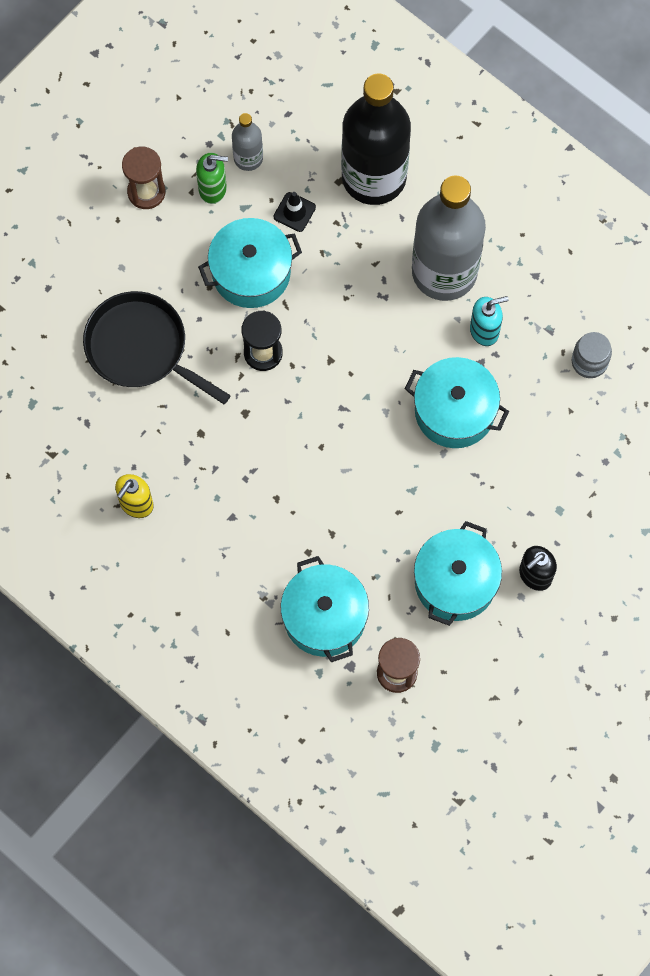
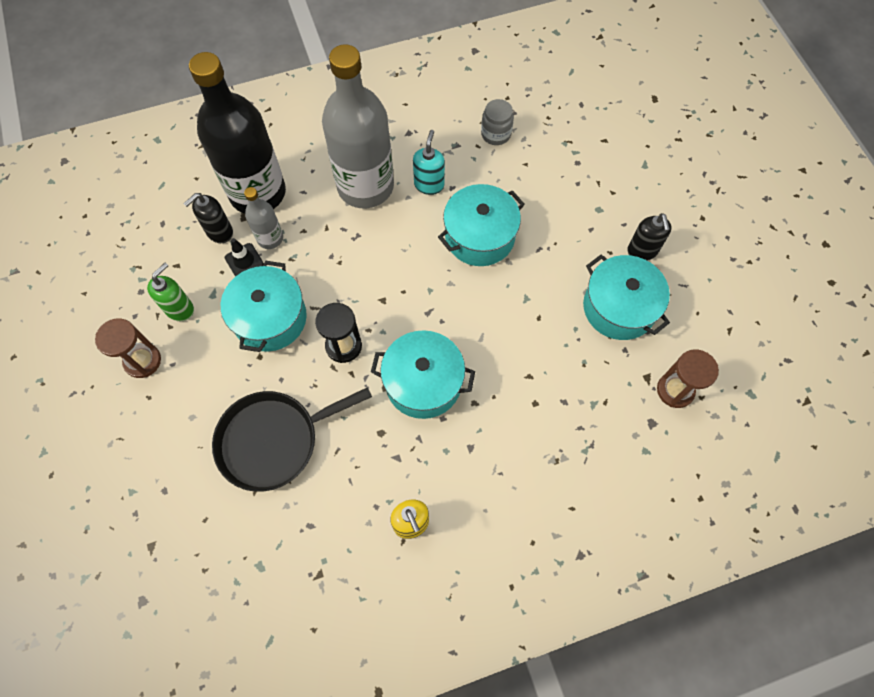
camera: 60 degrees left, 5 degrees down
(248, 158) = (175, 270): grey bottle -> grey bottle (270, 238)
(310, 170) = (219, 232): none -> black soap dispenser
(324, 617) = (599, 420): turquoise pot -> turquoise pot (423, 383)

